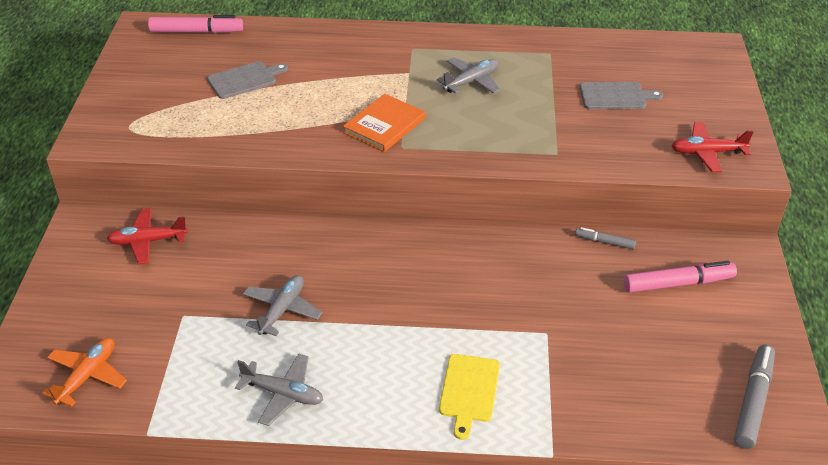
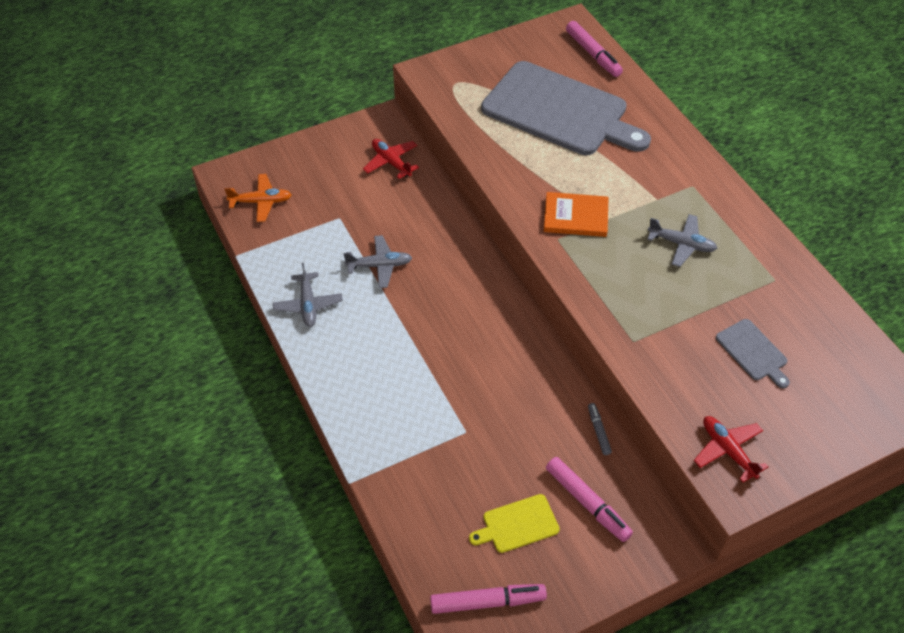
camera: 60 degrees right, 10 degrees up
(244, 80) = (560, 111): grey cutting board -> grey cutting board, size x2.38
(469, 391) = (376, 407): yellow cutting board -> yellow cutting board (517, 524)
(753, 401) = (487, 602): grey marker -> pink marker

